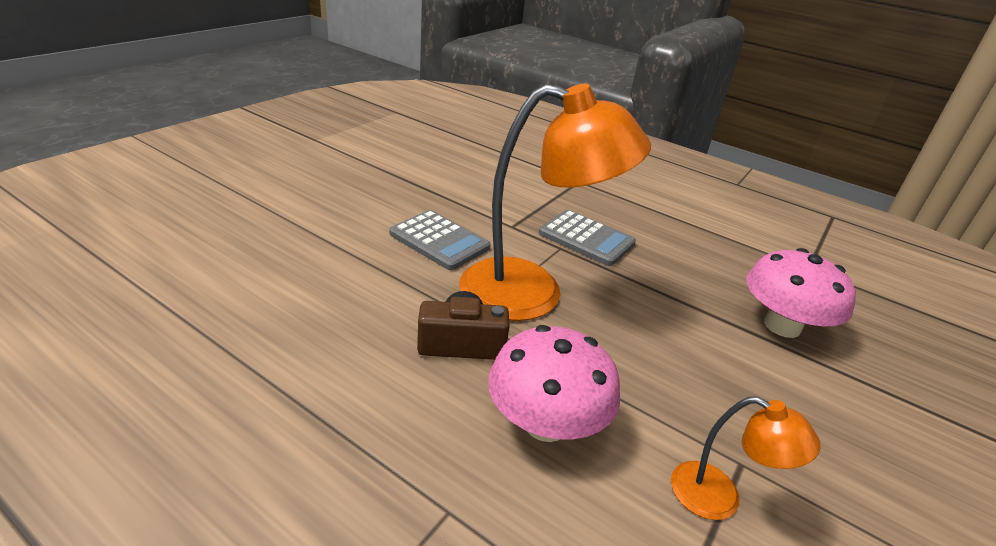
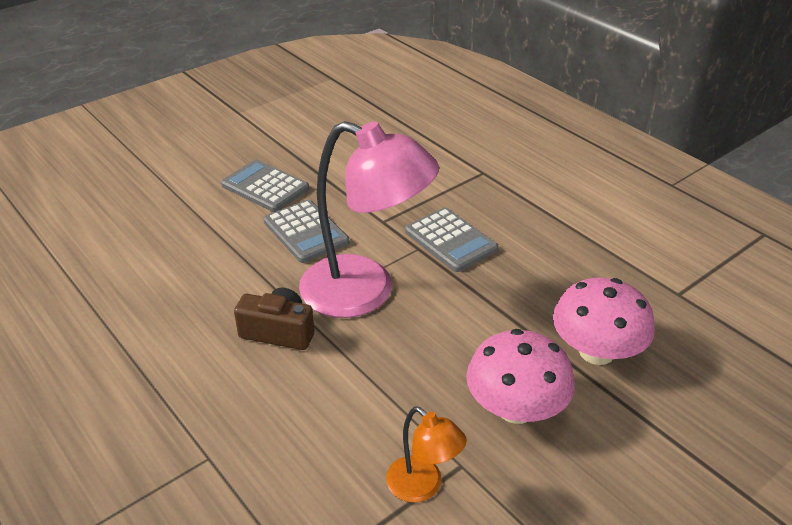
camera: 20 degrees right, 5 degrees up
(375, 202) = (265, 187): none -> grey calculator
(532, 293) = (365, 292): orange lamp -> pink lamp
(545, 423) = (314, 407): pink mushroom -> pink mushroom (516, 408)

